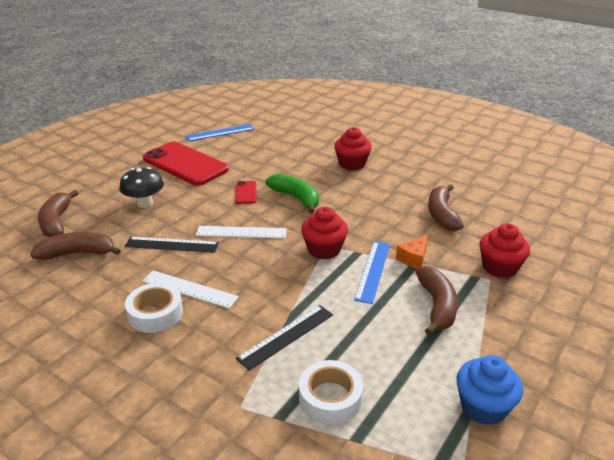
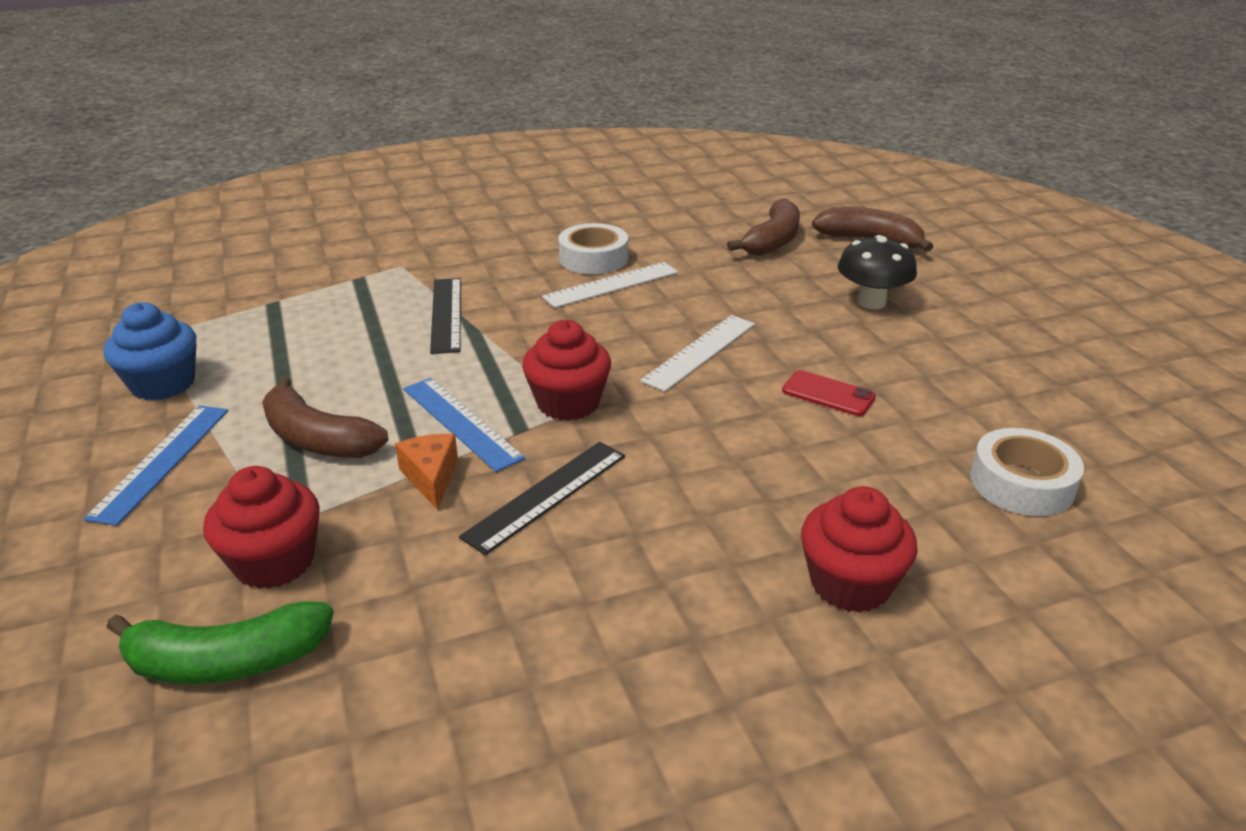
camera: 125 degrees right, 0 degrees up
(172, 244) = (726, 296): black ruler -> black ruler (547, 495)
(185, 164) = (1002, 367): red phone -> none
(220, 133) = (1165, 451): blue ruler -> blue ruler (161, 461)
(296, 198) = (757, 438): green banana -> green banana (227, 661)
(330, 398) = (332, 307): white tape -> white tape (1021, 483)
(442, 214) = (497, 598): brown banana -> none

